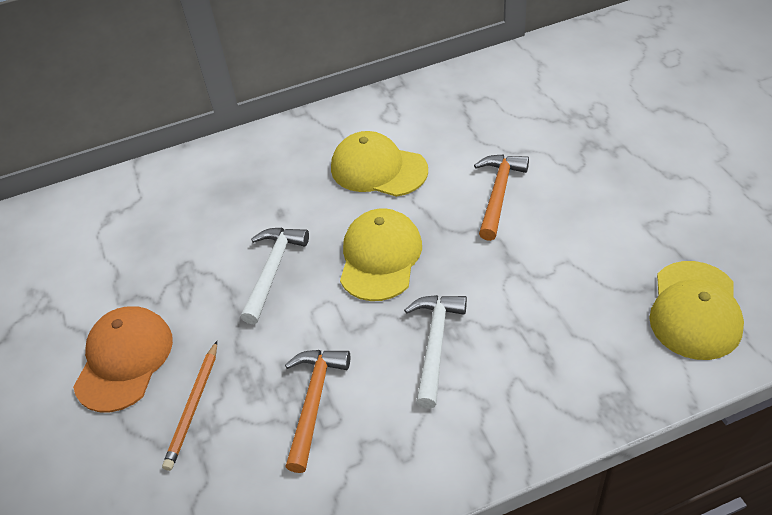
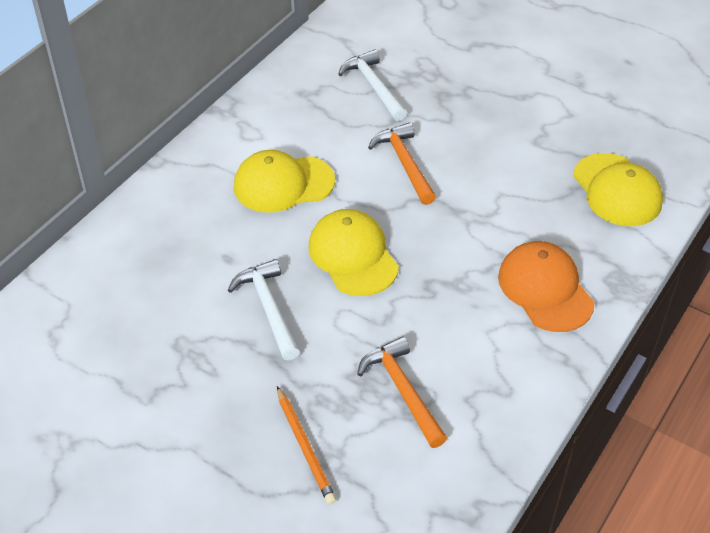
camera: 40 degrees left, 0 degrees up
(124, 360) = (202, 445): orange cap -> orange cap (545, 289)
(435, 344) = (457, 301): white hammer -> white hammer (373, 87)

